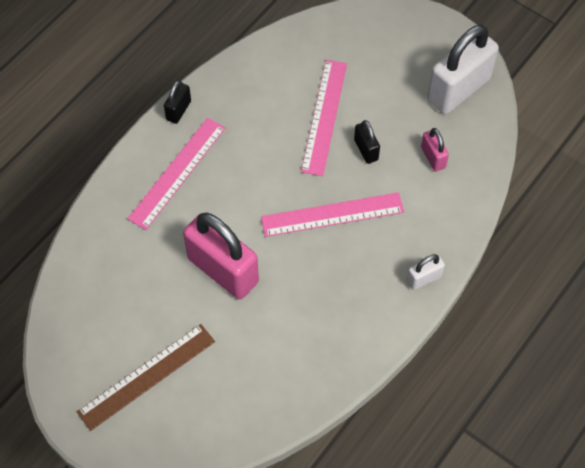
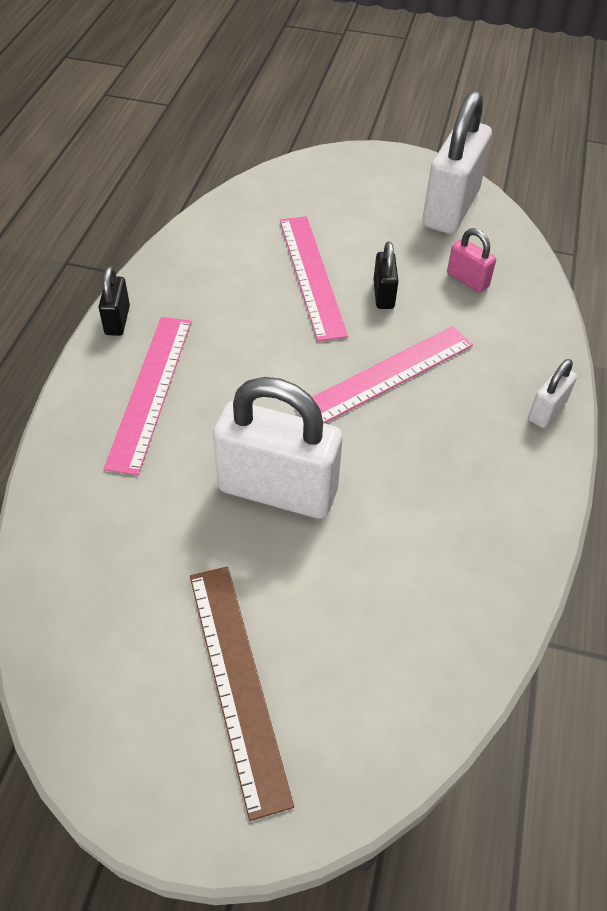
camera: 25 degrees left, 10 degrees down
(146, 376) = (237, 682): brown ruler -> brown ruler turned 45 degrees counterclockwise
(223, 270) = (277, 490): pink padlock -> white padlock
(366, 150) = (383, 295): black padlock -> black padlock turned 45 degrees clockwise

